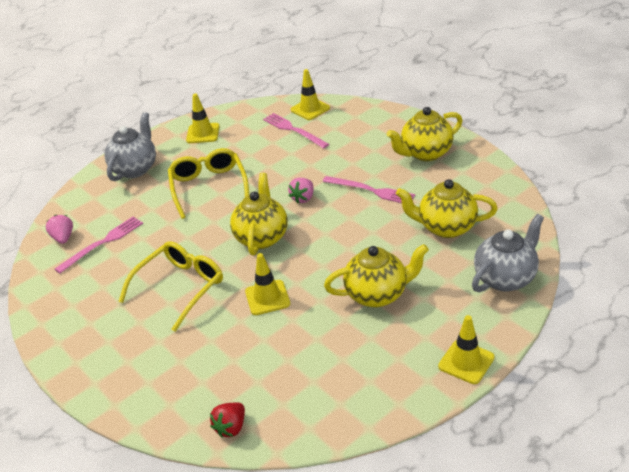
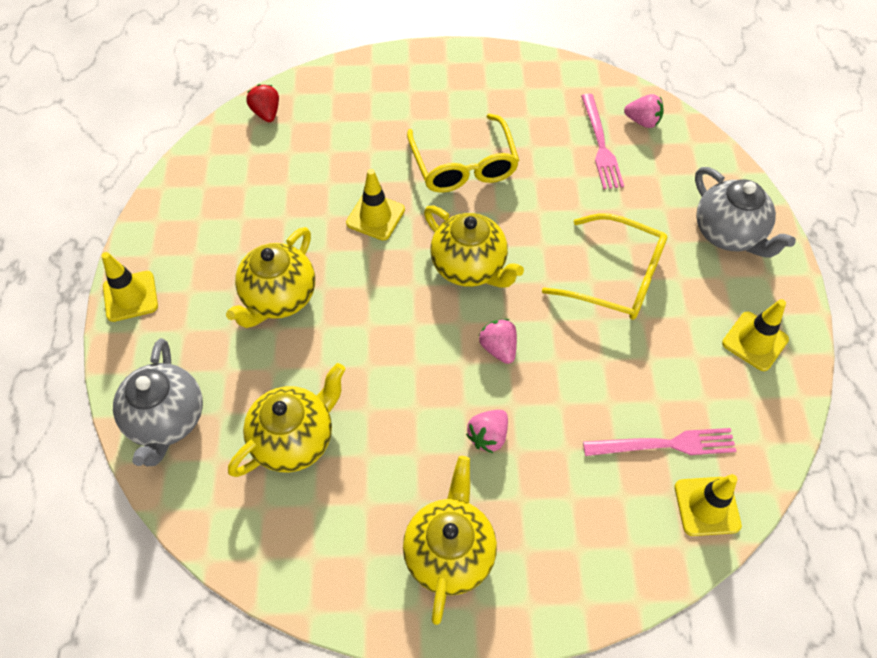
camera: 125 degrees right, 20 degrees up
(357, 174) = (488, 436): none -> pink strawberry
(371, 190) = (439, 424): pink fork -> none

